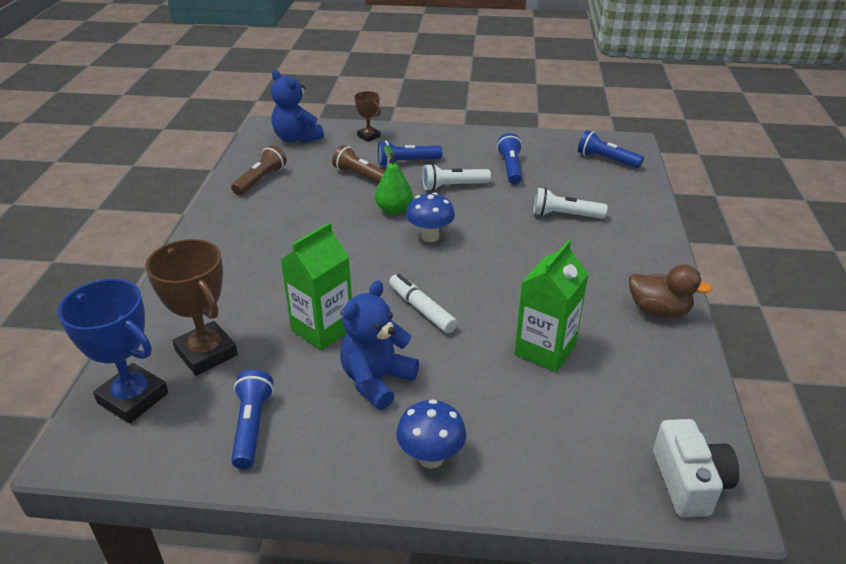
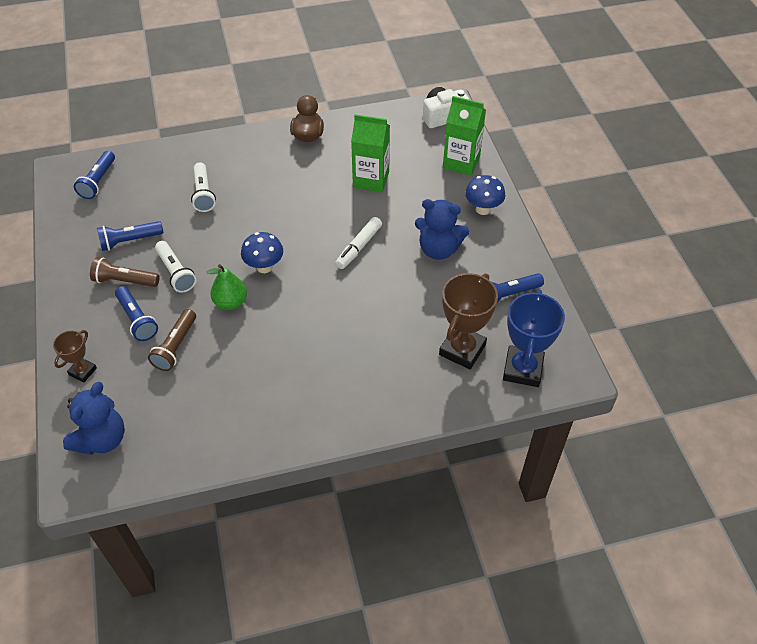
camera: 110 degrees left, 15 degrees up
(261, 180) = (206, 431): brown flashlight -> brown flashlight (125, 281)
(322, 329) = (405, 294): green carton -> green carton (461, 162)

